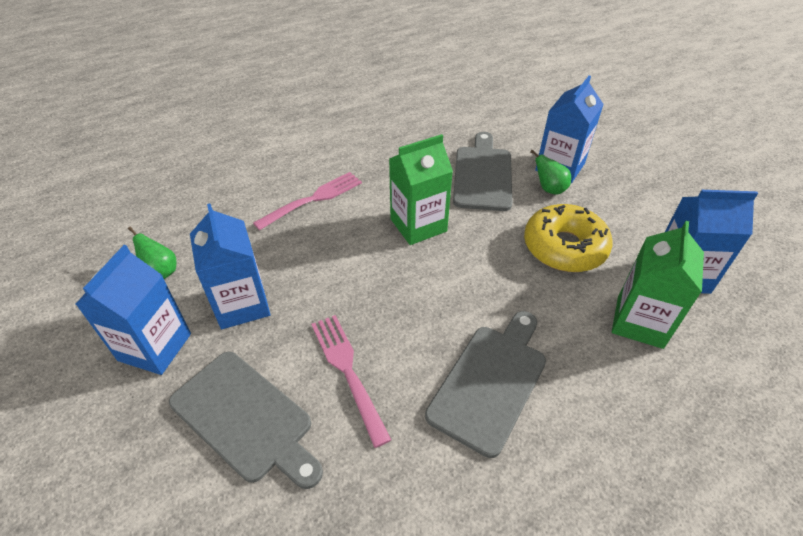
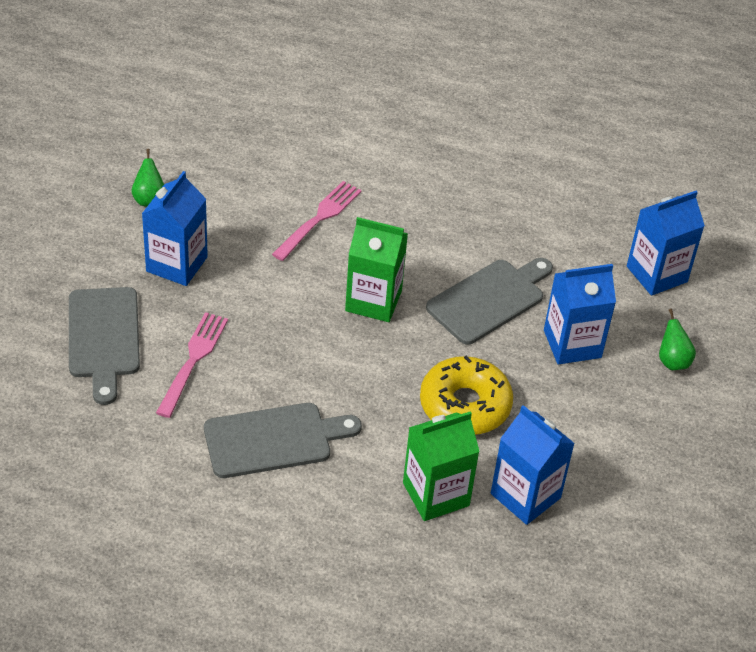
camera: 40 degrees right, 0 degrees up
(155, 347) = (95, 252): blue carton -> blue carton (656, 274)
(313, 199) = (319, 218): pink fork -> pink fork turned 60 degrees counterclockwise
(549, 189) = (529, 354): green pear -> green pear (672, 361)

